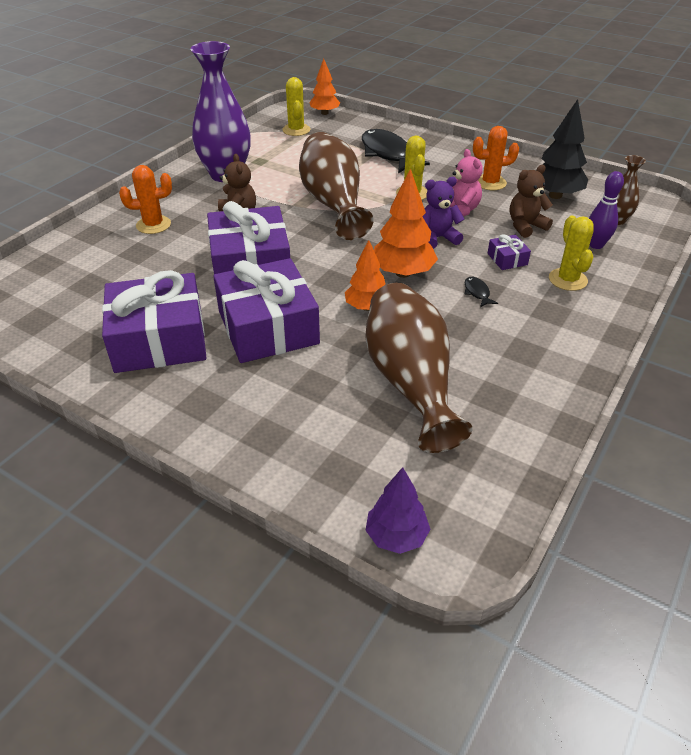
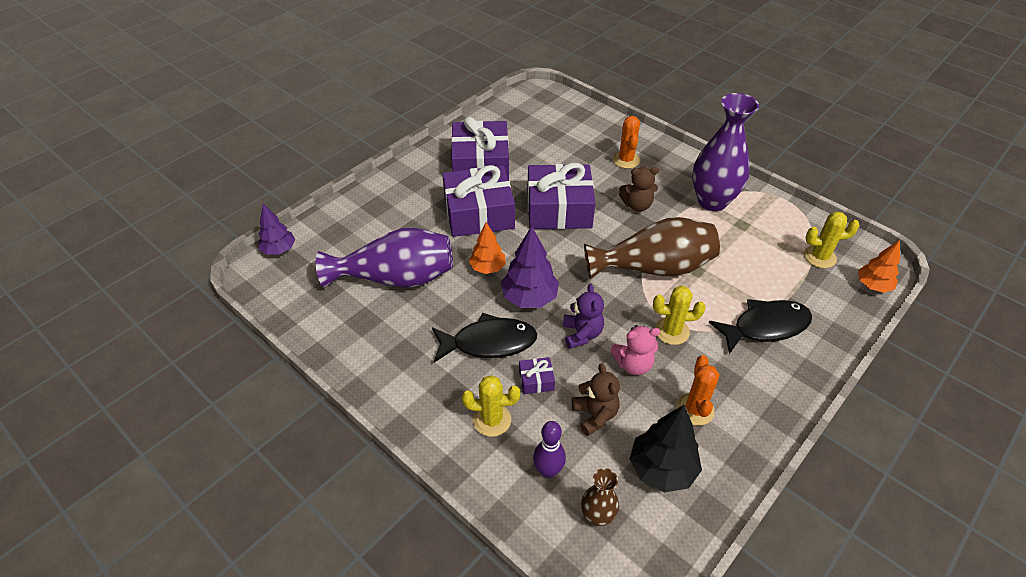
camera: 100 degrees right, 5 degrees up
(403, 273) = (529, 298): orange tree -> purple tree
(410, 382) = (396, 278): brown vase -> purple vase
(477, 292) = (489, 342): black fish -> black fish, size x2.44

